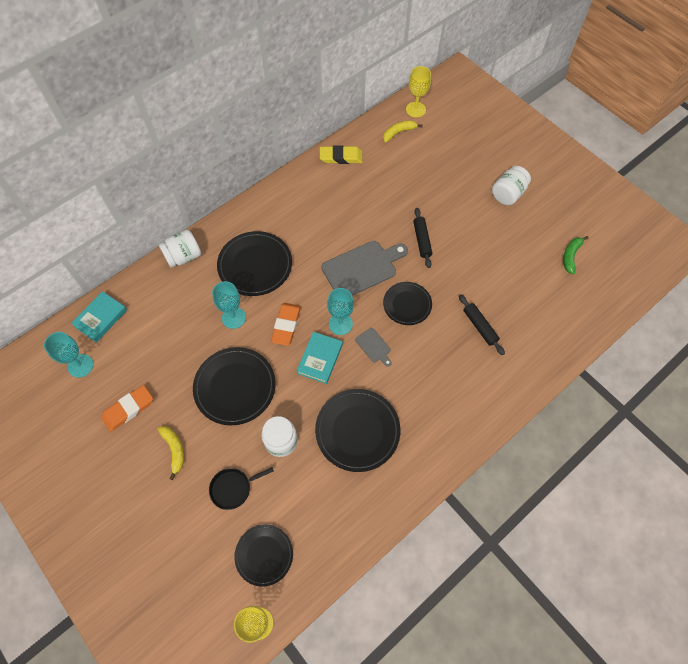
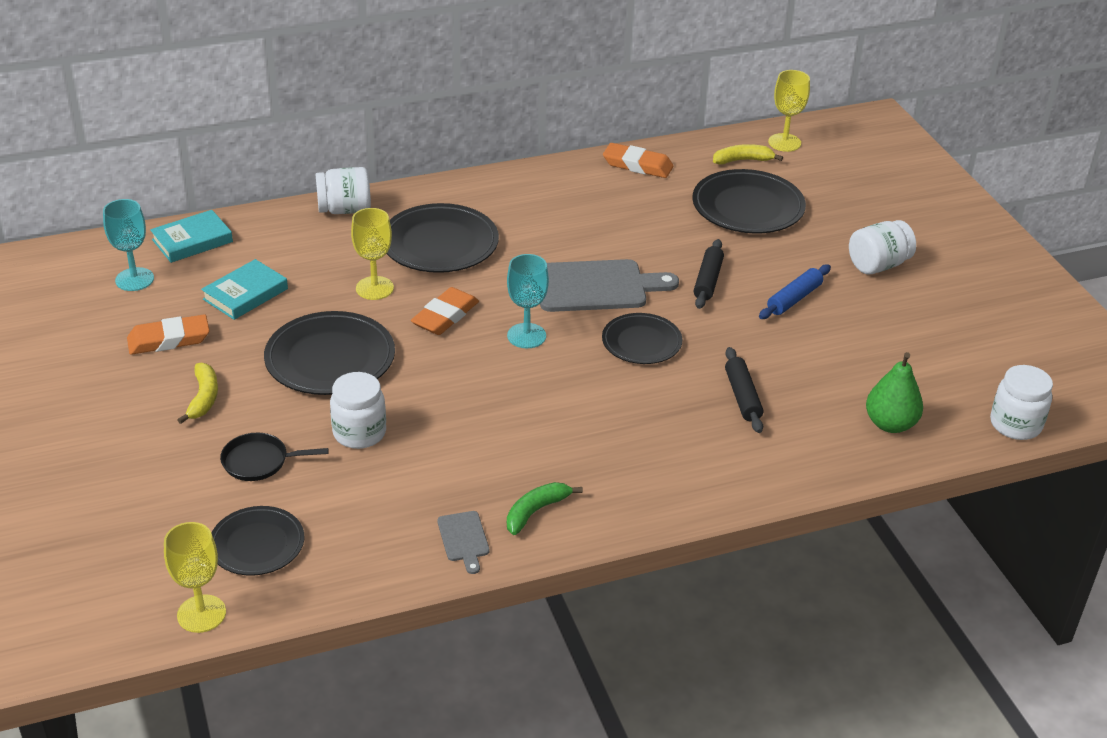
camera: 20 degrees right, 25 degrees down
(233, 317) = (374, 288): turquoise goblet -> yellow goblet
(320, 359) = (472, 364): turquoise book -> turquoise book (245, 294)
(341, 157) = (637, 165): yellow eraser -> orange eraser
(357, 431) = (479, 455): black plate -> black plate (748, 207)
(374, 346) = (562, 373): grey cutting board -> grey cutting board (464, 539)
(474, 238) = (794, 299): none -> blue rolling pin
(564, 318) = (890, 424): none -> green pear
(571, 256) = (943, 358): green banana -> green banana (536, 511)
(626, 293) = (1015, 425): none -> white jar

